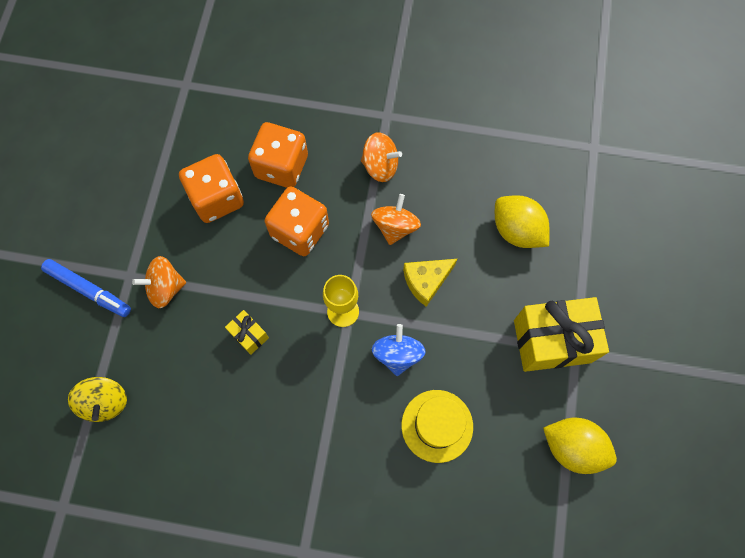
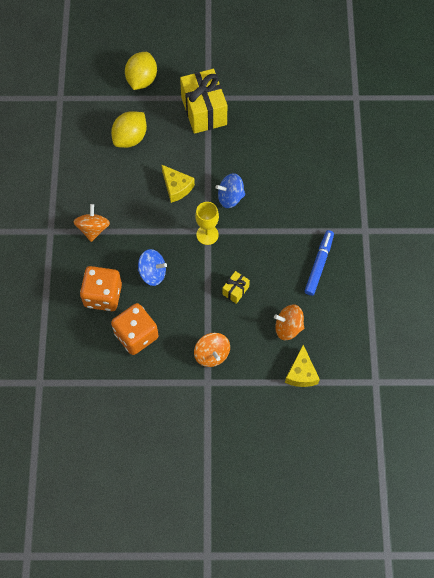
camera: 100 degrees left, 5 degrees down
(88, 290) = (223, 408): blue marker -> blue marker (318, 265)
(105, 402) = (301, 373): yellow spinning top -> yellow cheese
(300, 231) = (152, 273): orange dice -> blue spinning top
(395, 227) = (139, 212): orange spinning top -> orange spinning top (288, 327)
(437, 425) = (271, 168): yellow hat -> none
(572, 447) = (268, 95): yellow lemon -> yellow lemon (142, 80)

